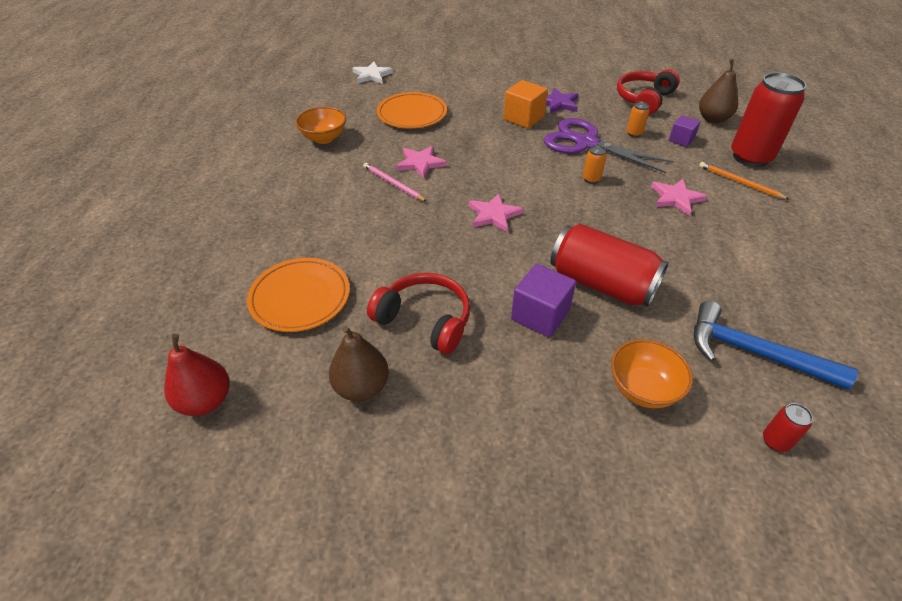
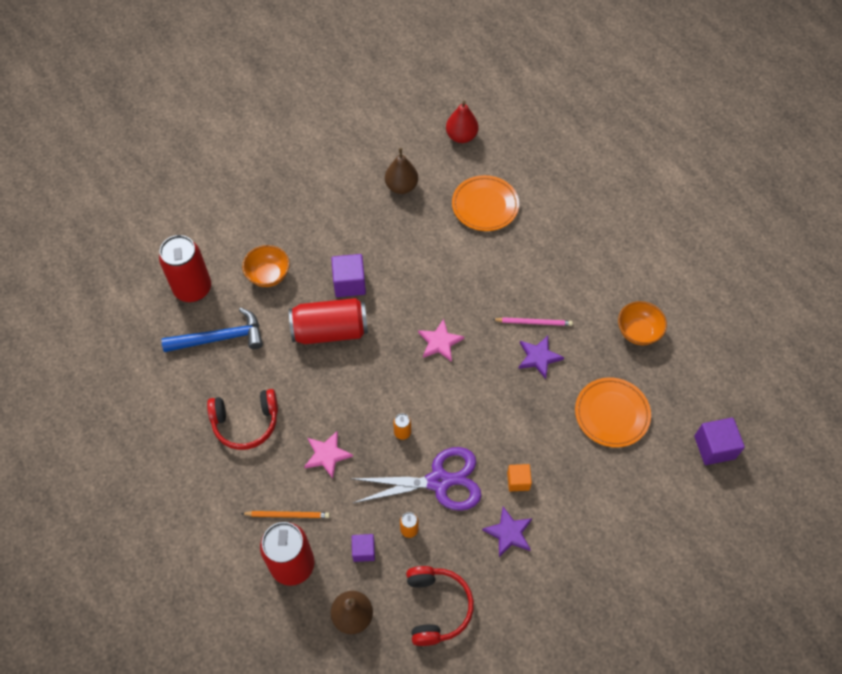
camera: 140 degrees right, 15 degrees up
(372, 75) = (714, 447): white star -> purple cube
(420, 163) = (538, 357): pink star -> purple star
(425, 320) = (407, 238): red headphones -> red headphones (246, 423)
(523, 118) = (518, 481): orange cube -> orange cube, size x0.62
(775, 441) = (193, 289): red can -> red can, size x2.44

